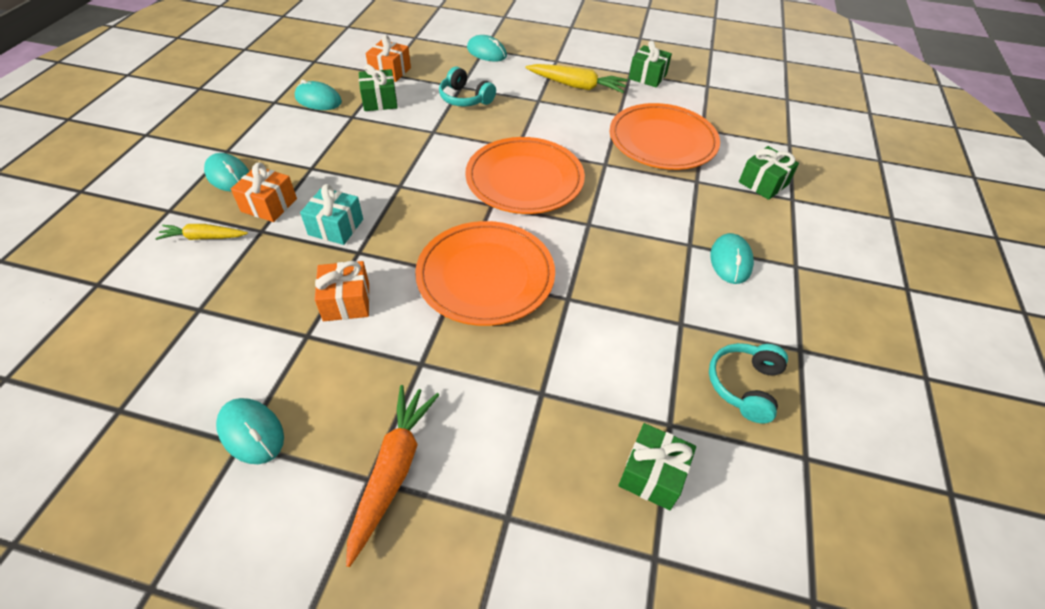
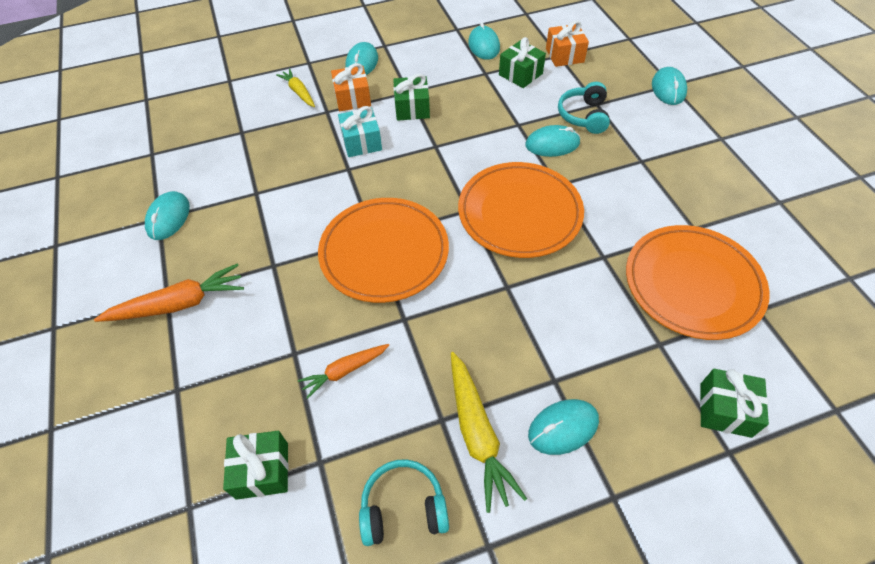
camera: 60 degrees right, 5 degrees up
(346, 301) = (298, 192): orange gift -> none
(475, 127) = (552, 144): none -> turquoise mouse
(577, 86) = (699, 174): yellow carrot -> yellow carrot (477, 433)
(590, 364) = (344, 371): none -> orange carrot
(647, 76) = (792, 218): green gift -> green gift (412, 108)

